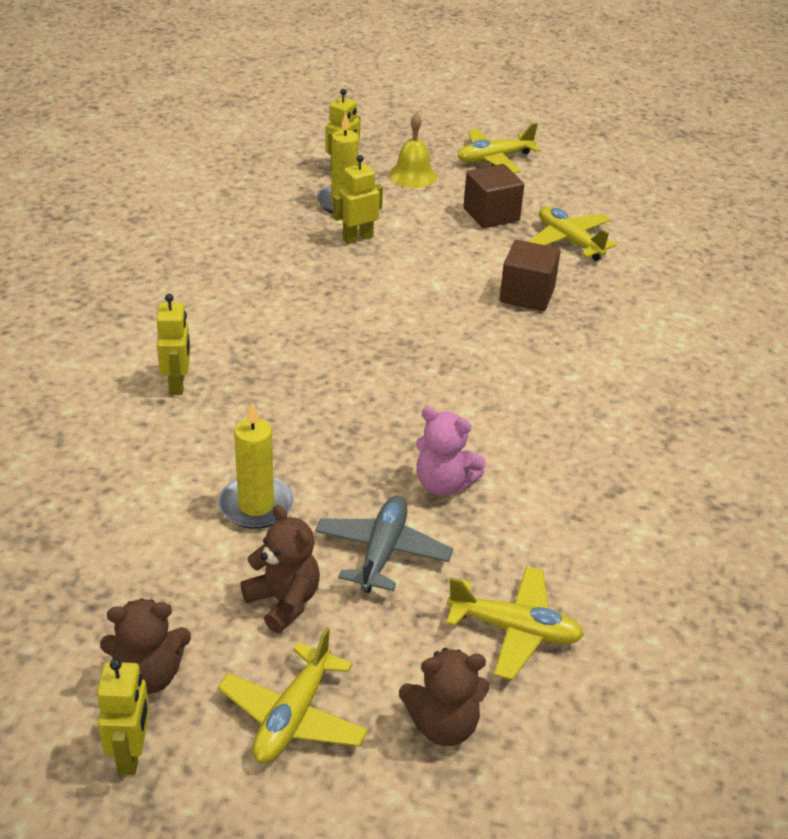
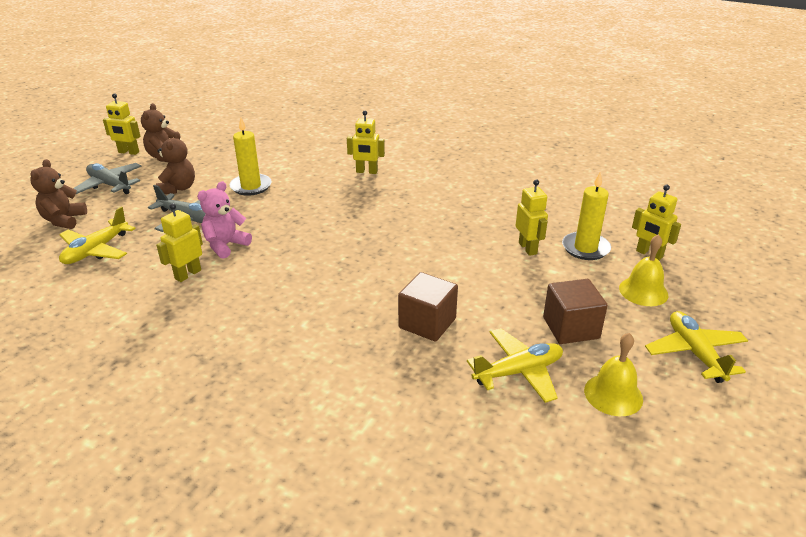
camera: 105 degrees right, 5 degrees down
(284, 601) = (178, 188): brown teddy bear -> brown teddy bear turned 60 degrees counterclockwise
(293, 716) = (110, 185): yellow plane -> grey plane
(528, 500) = (188, 274): none -> yellow robot
(569, 198) = (613, 394): none -> yellow bell

